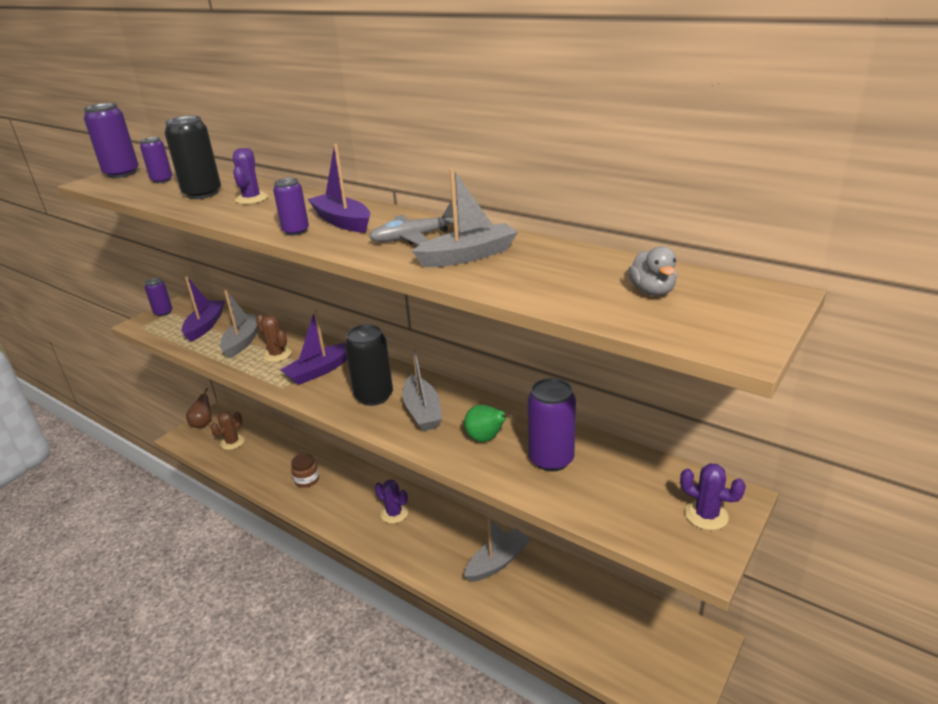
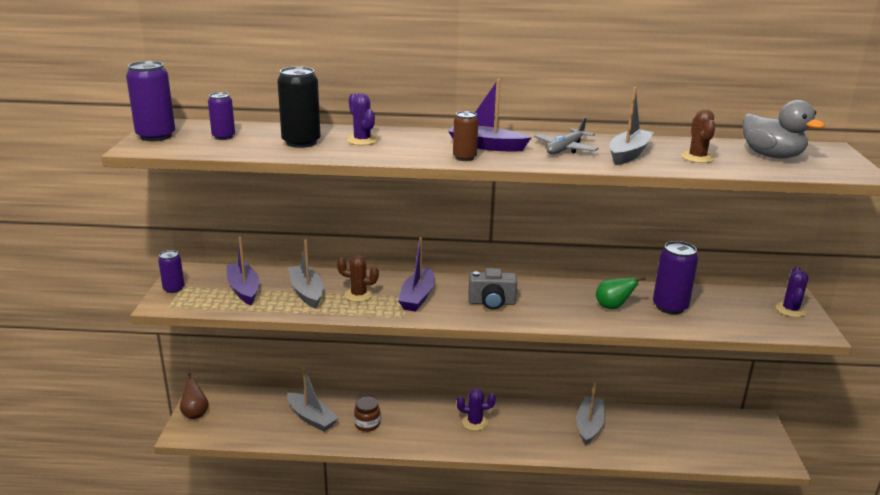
camera: 35 degrees left, 5 degrees down
(232, 442) = (250, 419): brown cactus -> brown cactus (697, 157)
(296, 231) = (464, 157): purple can -> brown can
(374, 396) = (492, 303): black can -> grey camera
(422, 411) = (544, 303): grey boat -> grey boat (311, 418)
(652, 291) = (771, 156): grey duck -> grey duck, size x1.70
(706, 515) = (790, 310): purple cactus -> purple cactus turned 75 degrees counterclockwise

